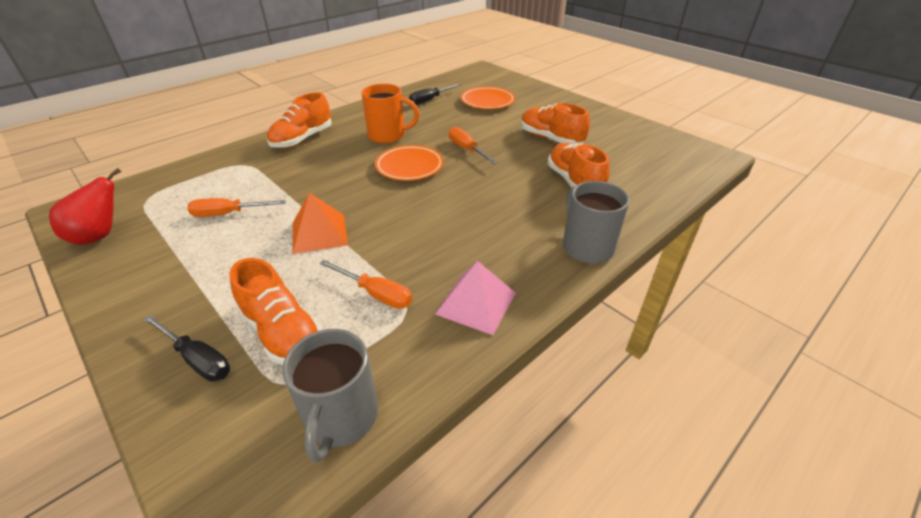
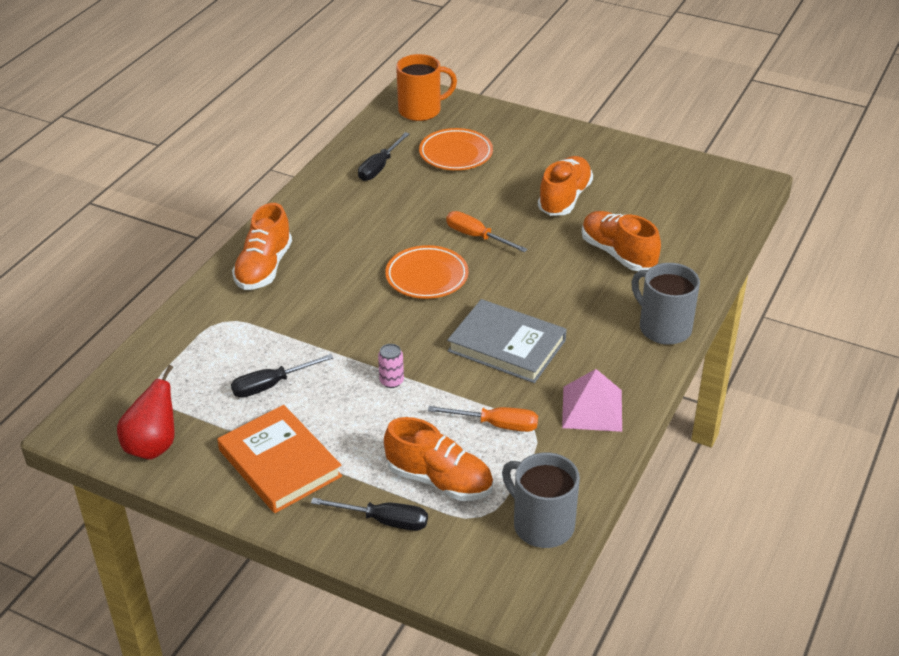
camera: 20 degrees left, 0 degrees up
(170, 276) = (280, 463): none -> orange book
(228, 214) = (271, 385): orange screwdriver -> black screwdriver
(319, 233) = (391, 381): orange pyramid -> pink can
(341, 417) = (541, 524): grey mug -> grey mug turned 150 degrees clockwise
(388, 135) = (368, 237): orange mug -> orange mug (421, 110)
(435, 228) = (507, 345): none -> grey book
(550, 139) = (564, 198): orange shoe -> orange shoe turned 90 degrees clockwise

